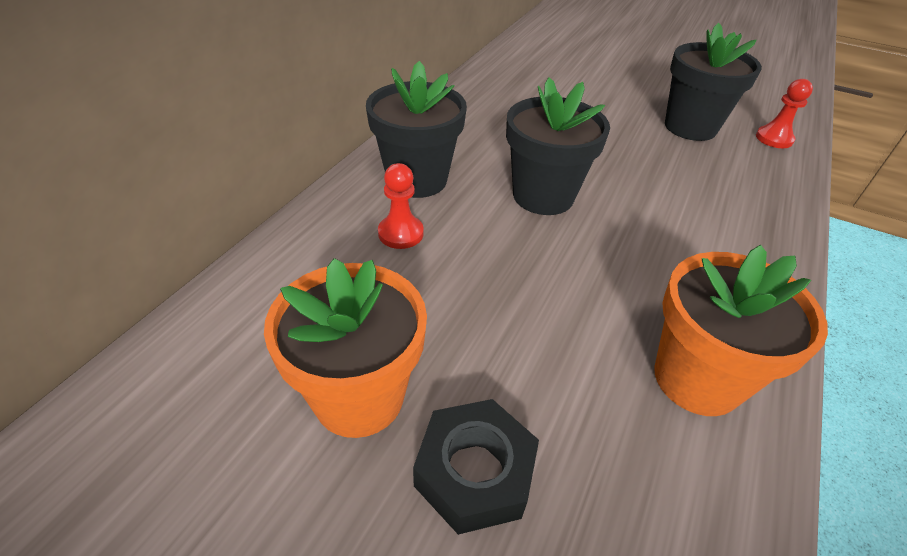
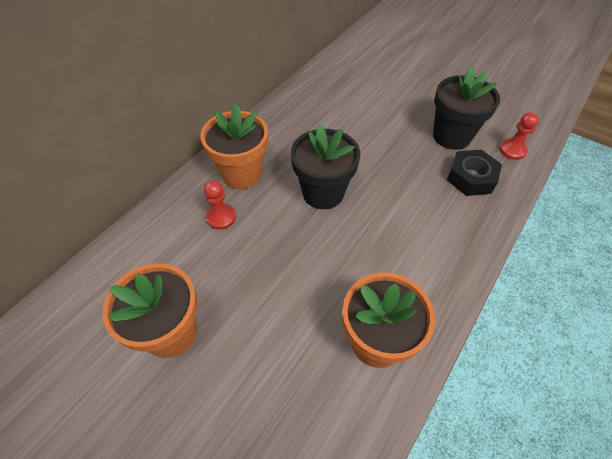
camera: 10 degrees right, 10 degrees up
(417, 179) = (242, 174): black flower pot -> orange flower pot
(474, 472) = (224, 386): black nut -> black nut (471, 178)

